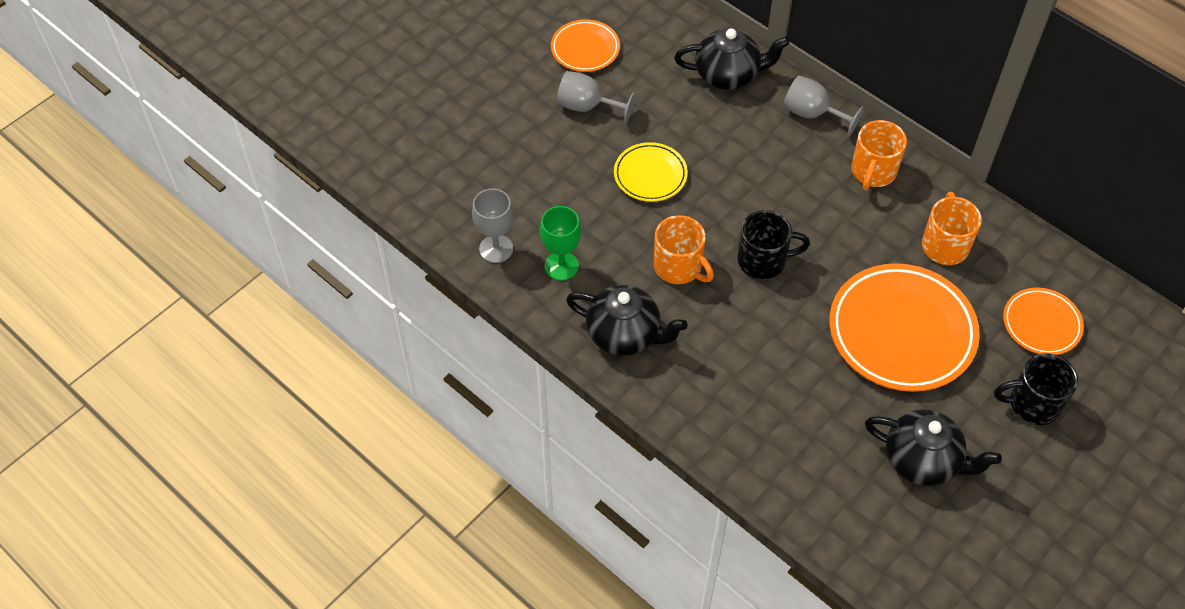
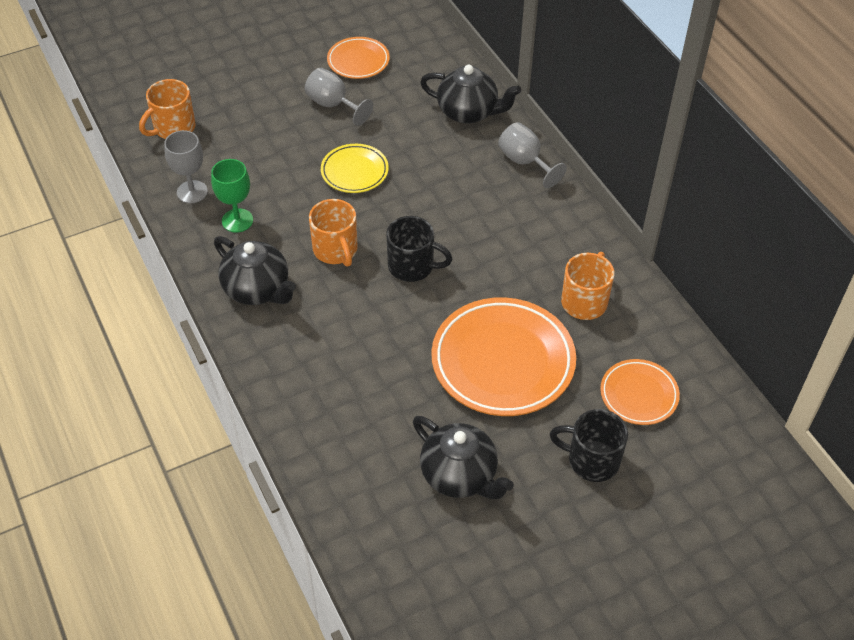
camera: 20 degrees right, 5 degrees down
(873, 172) = (553, 223): orange mug -> orange mug (173, 128)

